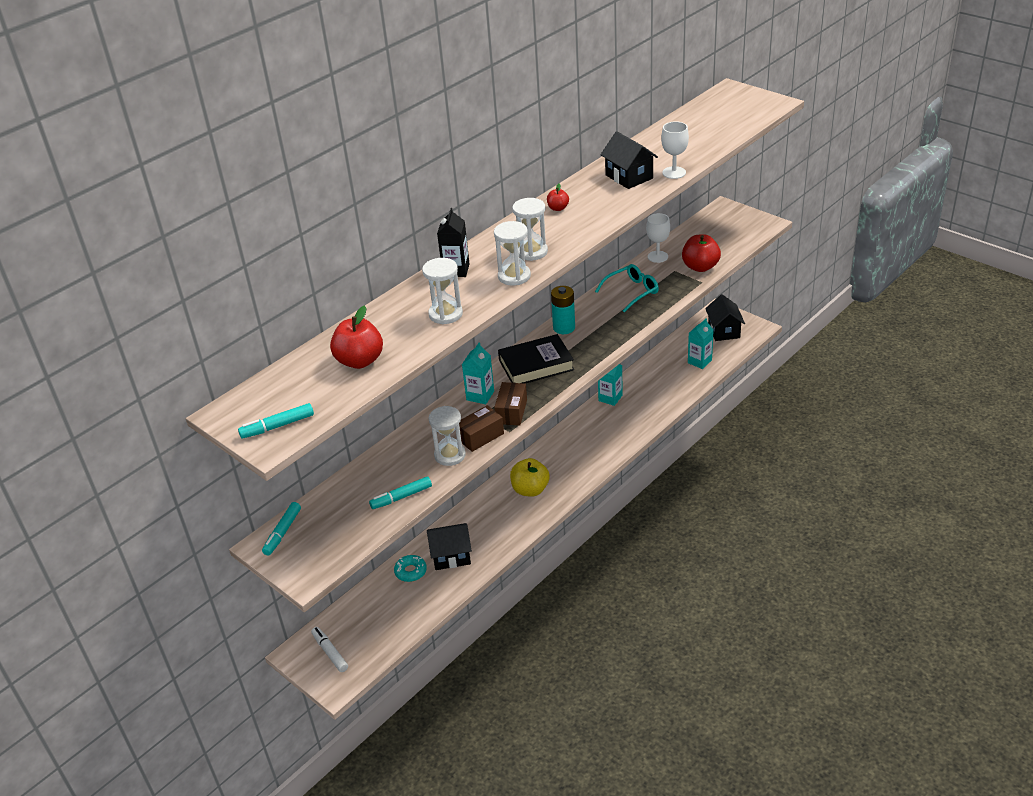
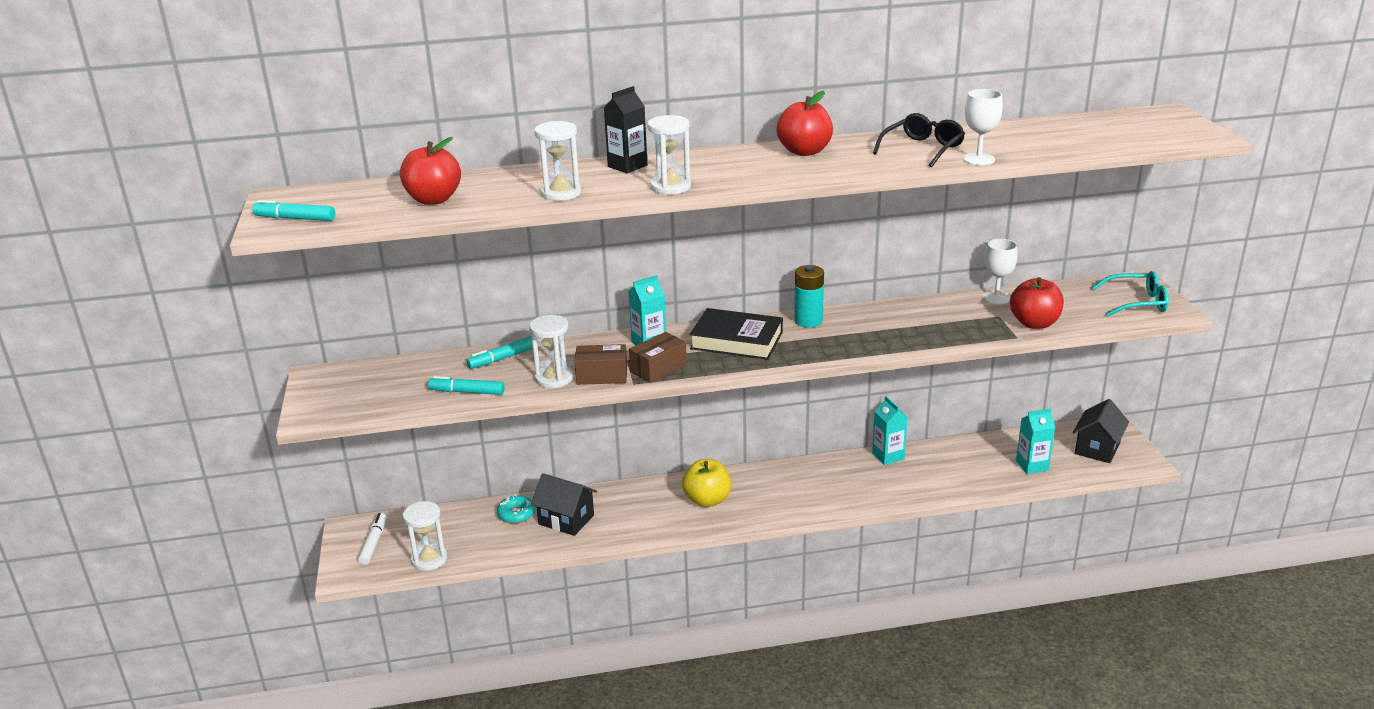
camera: 35 degrees right, 10 degrees down
(282, 532) = (342, 374): turquoise marker -> turquoise marker (502, 358)
(531, 252) = (720, 175): white hourglass -> white hourglass (429, 559)
(558, 208) = (804, 151): red apple -> red apple, size x1.97
(629, 177) = (922, 149): black house -> black glasses
(631, 292) = (923, 317): turquoise glasses -> turquoise glasses (1136, 302)

